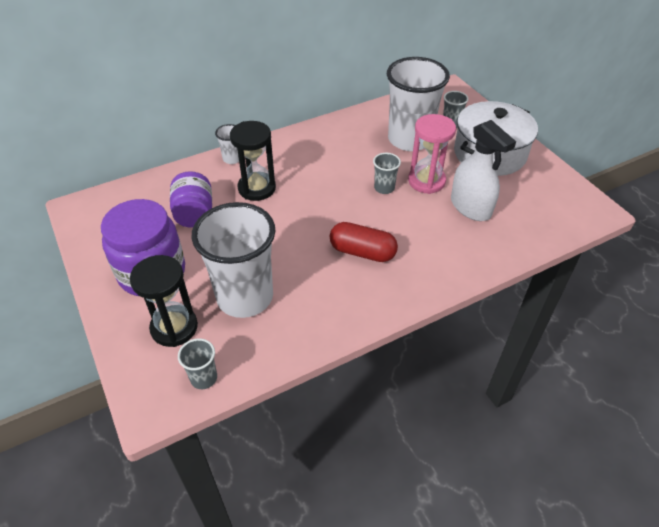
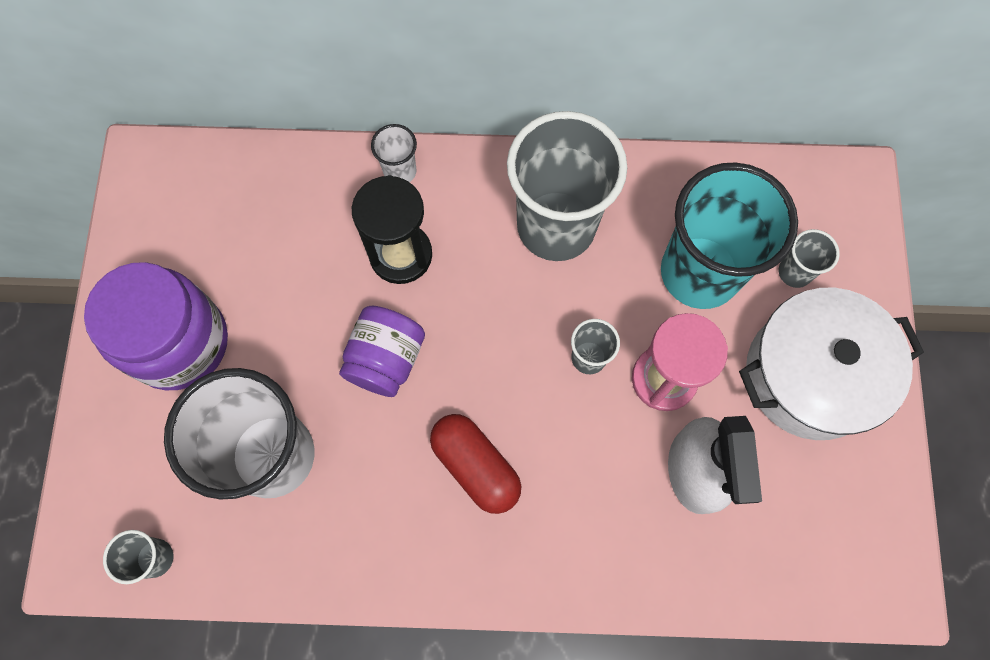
camera: 30 degrees right, 25 degrees up
(174, 327) = (161, 455): black hourglass -> none
(194, 214) = (287, 260): purple jar -> purple jar (386, 359)
(328, 149) = (556, 226): none -> grey cup
(409, 139) = (699, 272): white cup -> turquoise cup

